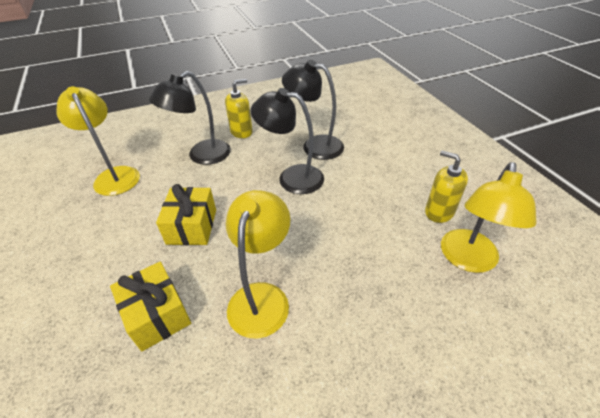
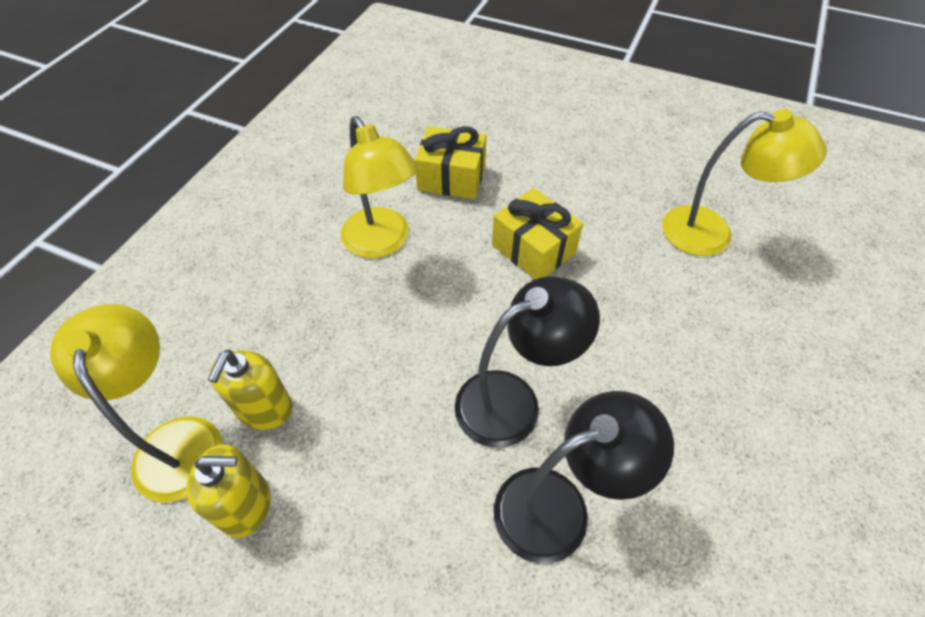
camera: 135 degrees right, 10 degrees up
(201, 156) = (678, 337): black lamp -> none
(241, 132) = (710, 434): yellow soap dispenser -> yellow soap dispenser (265, 409)

